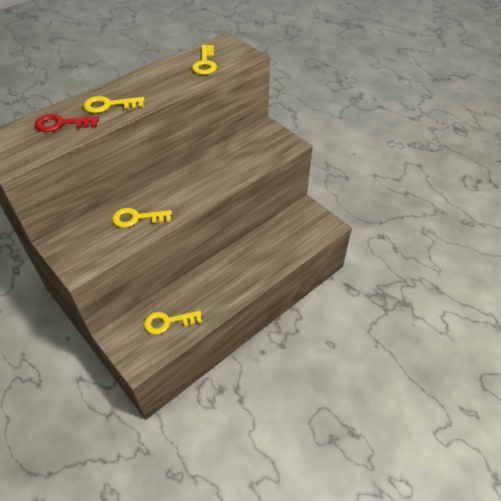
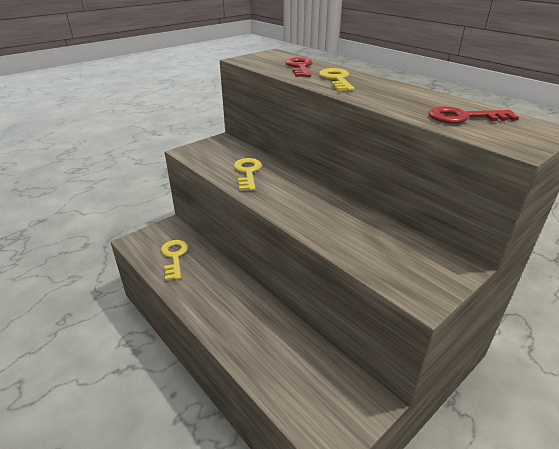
camera: 90 degrees right, 15 degrees down
(205, 63) = (464, 117): yellow key -> red key

